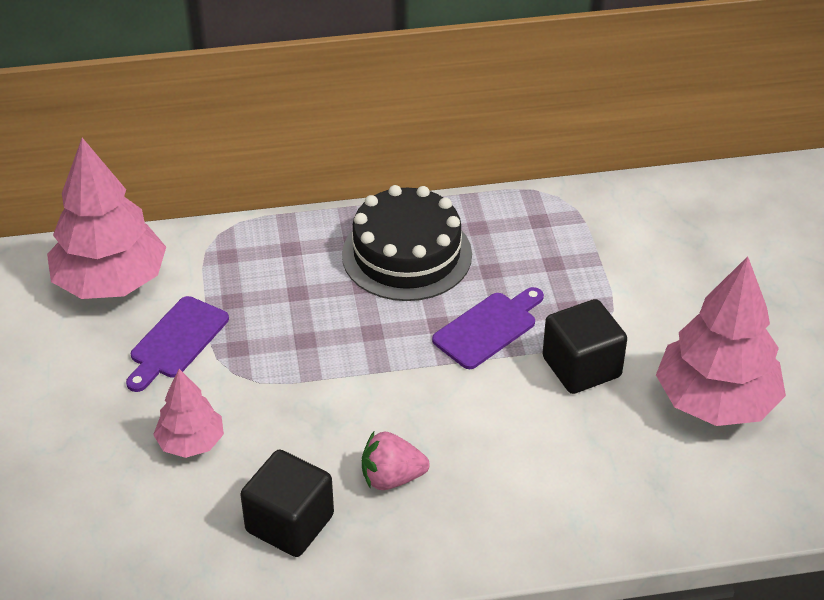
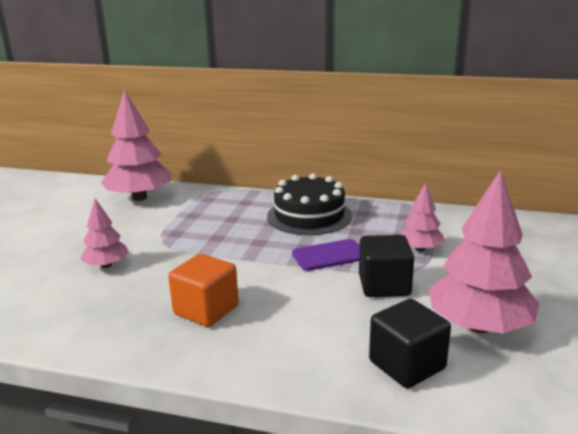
camera: 25 degrees right, 20 degrees down
(176, 341) = (146, 224): purple cutting board -> none
(290, 523) = (120, 316): black cube -> black cube (407, 365)
(392, 478) = (206, 310): pink strawberry -> orange cube
(591, 284) = (420, 249): none -> pink tree

